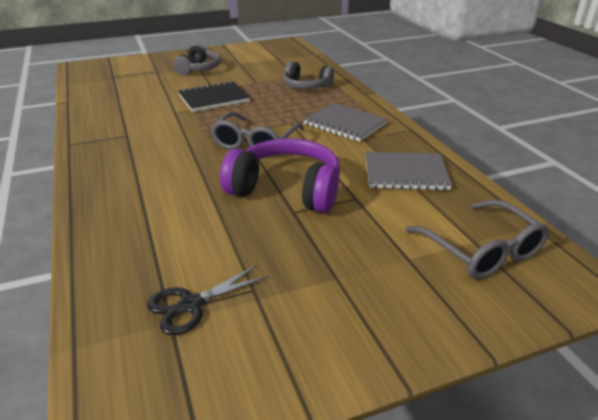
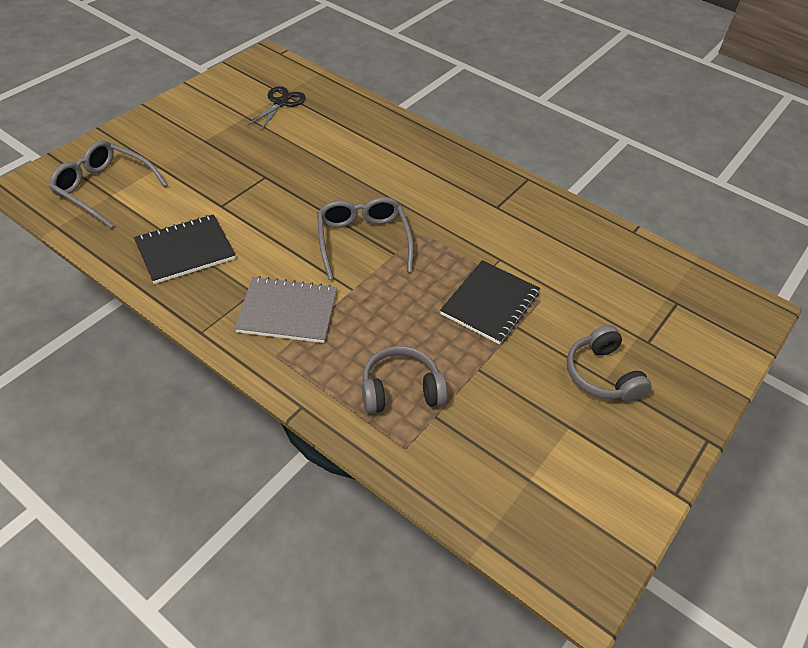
camera: 145 degrees right, 15 degrees up
(286, 189) = (286, 195): purple headphones -> none
(405, 173) = (185, 250): grey notebook -> black notebook

